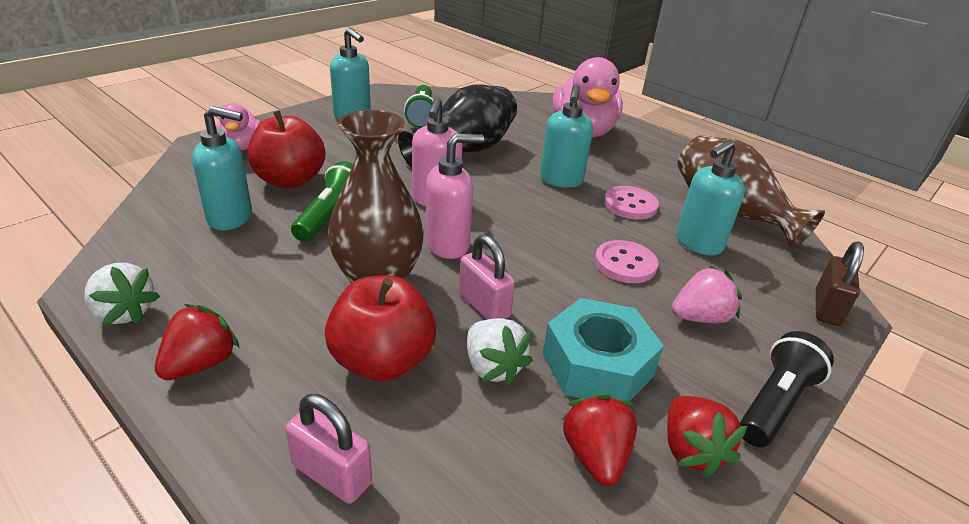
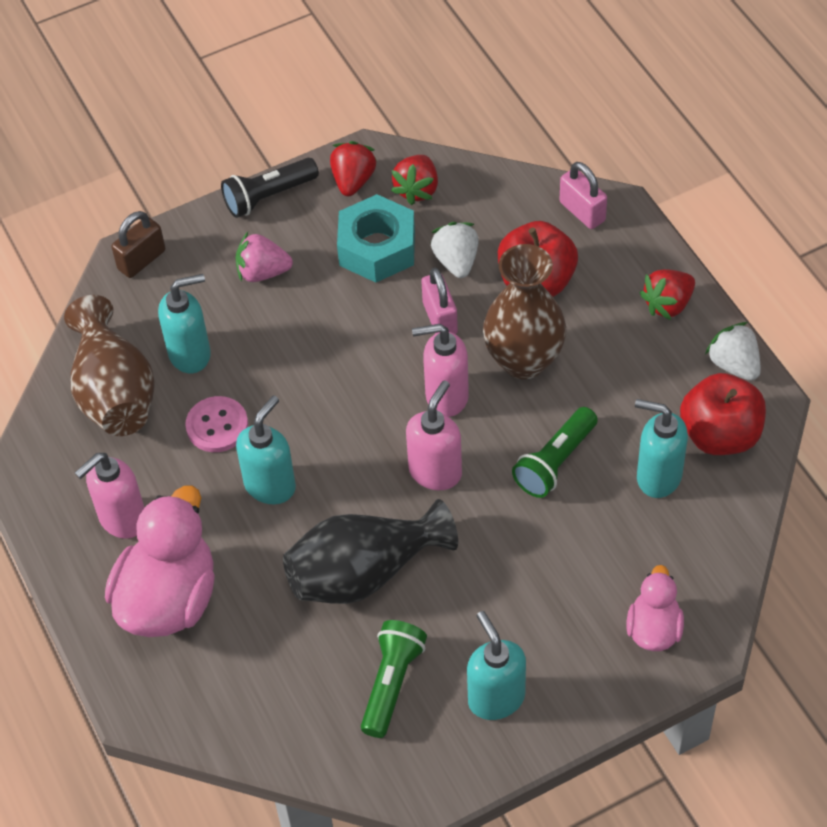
camera: 155 degrees left, 20 degrees up
(290, 180) = (595, 538): red apple -> red apple (720, 435)
(625, 264) = (285, 341): pink button -> none
(647, 157) = (122, 519): none -> pink soap dispenser

